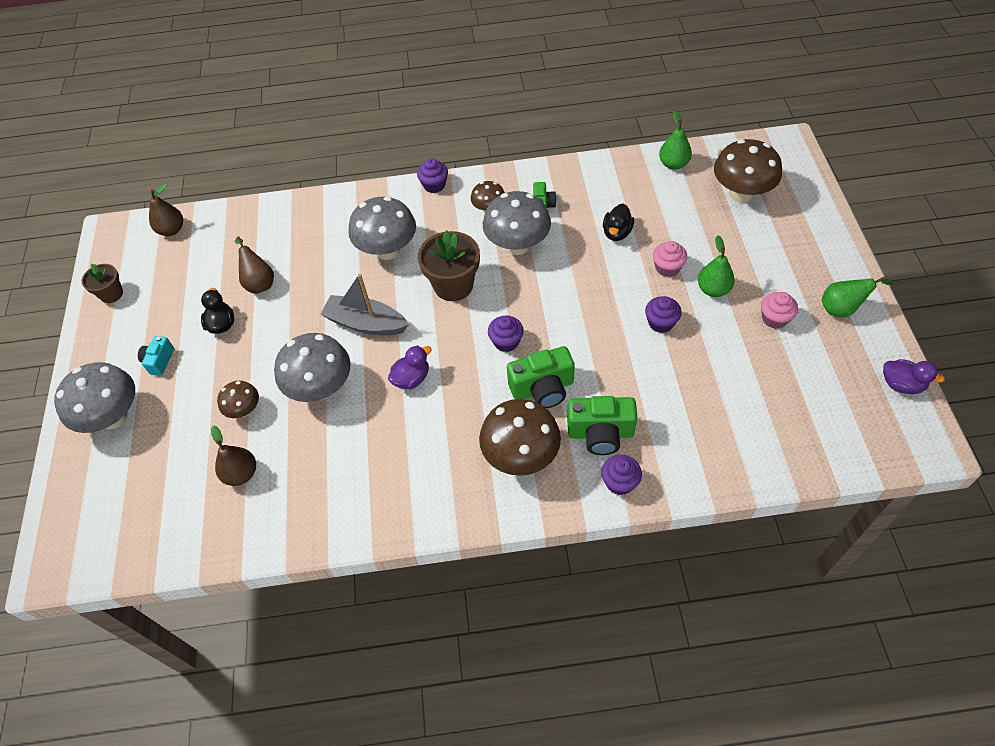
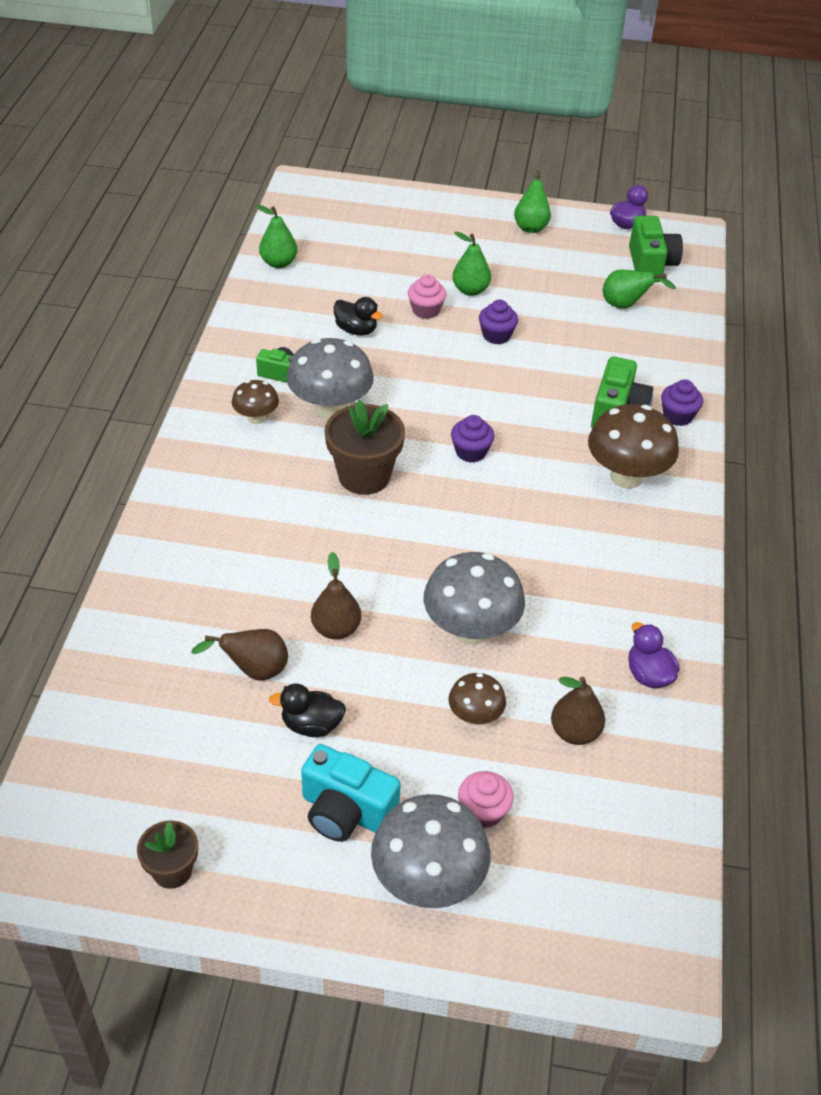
camera: 80 degrees left, 10 degrees down
(159, 361) = (346, 811): turquoise camera -> turquoise camera, size x1.73
(171, 230) = (74, 771): brown pear -> brown pear (336, 629)
(366, 323) = (385, 568): grey boat -> none
(387, 250) = (271, 524): grey mushroom -> none
(411, 378) = (490, 542): purple duck -> purple duck (648, 675)
(434, 185) = (180, 456): purple cupcake -> none
(542, 389) = (546, 440): green camera -> green camera (650, 265)
(741, 194) = (352, 234): brown mushroom -> none
(762, 410) = (626, 306): none -> green pear
(774, 318) = (524, 266): pink cupcake -> pink cupcake (483, 811)

